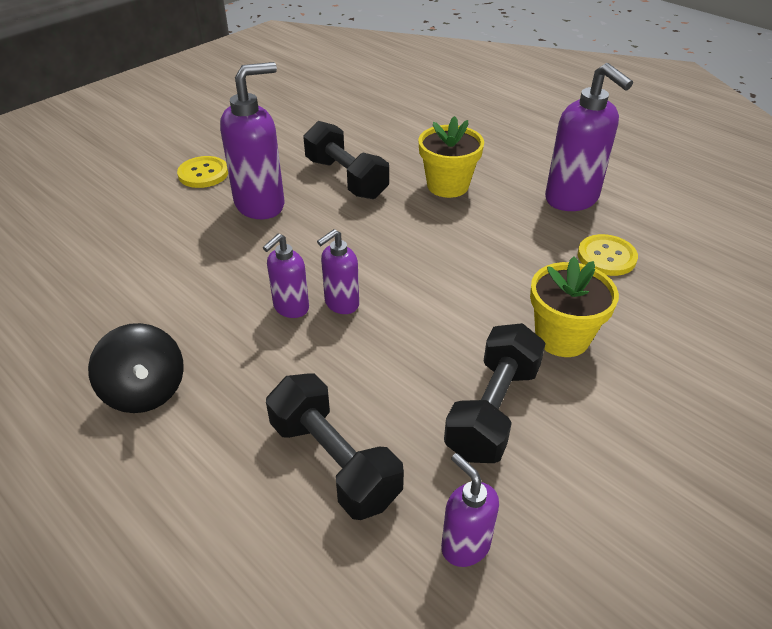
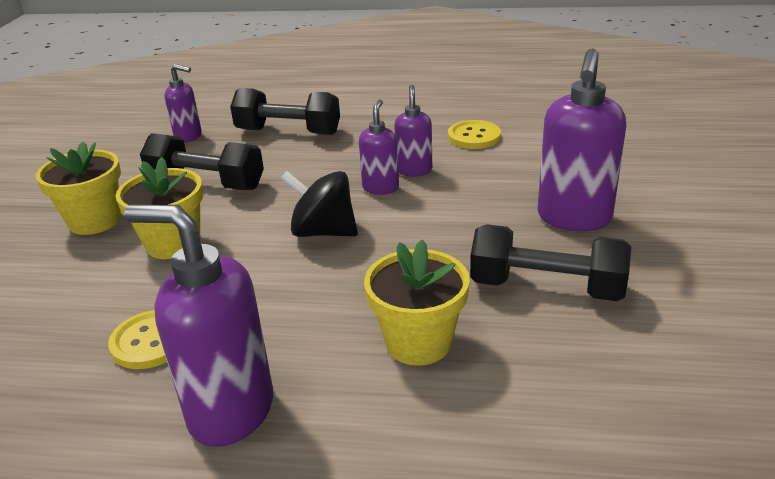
camera: 145 degrees right, 10 degrees down
(145, 391) = (434, 110): black spinning top -> black spinning top (323, 232)
(203, 174) = (686, 217): yellow button -> yellow button (474, 136)
(493, 410) = (206, 184): black dumbbell -> black dumbbell turned 60 degrees counterclockwise
(635, 416) = (95, 221): none -> yellow flower pot

